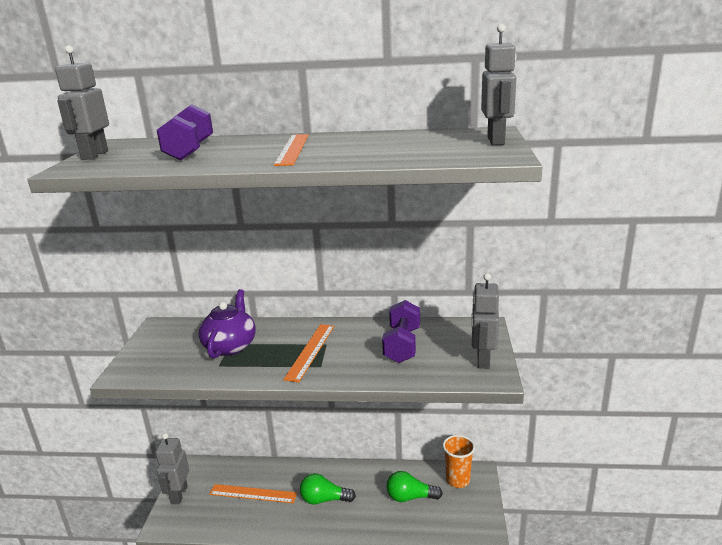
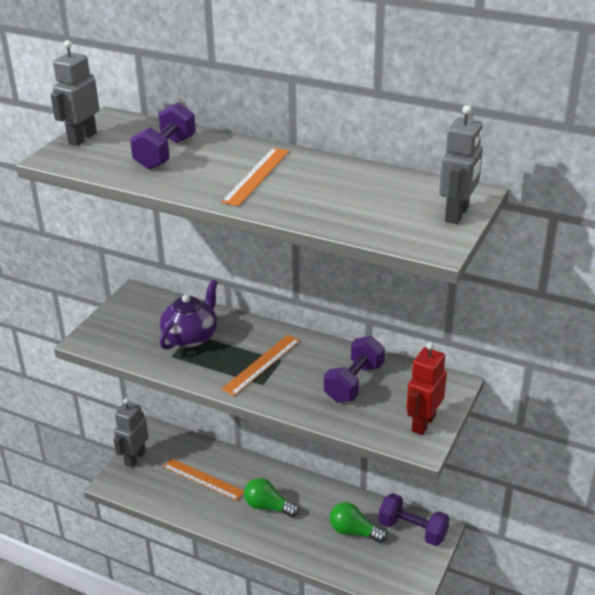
camera: 20 degrees right, 10 degrees up
(457, 480) = (412, 530): orange cup -> purple dumbbell
(483, 360) = (423, 423): grey robot -> red robot

